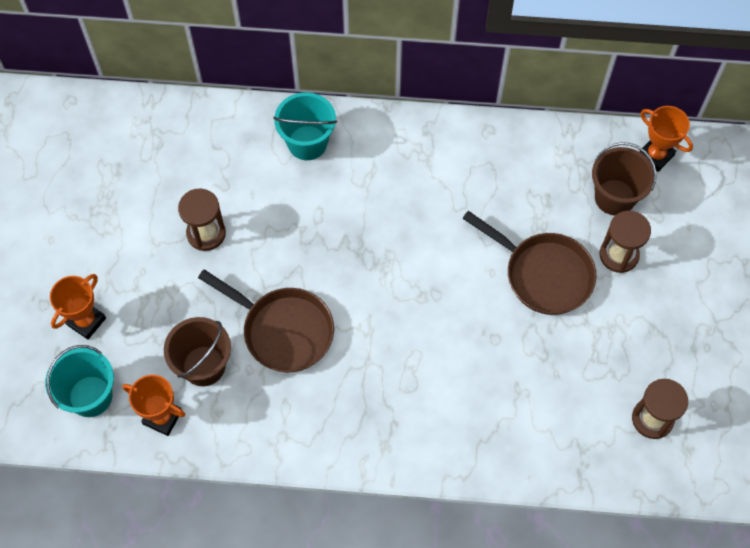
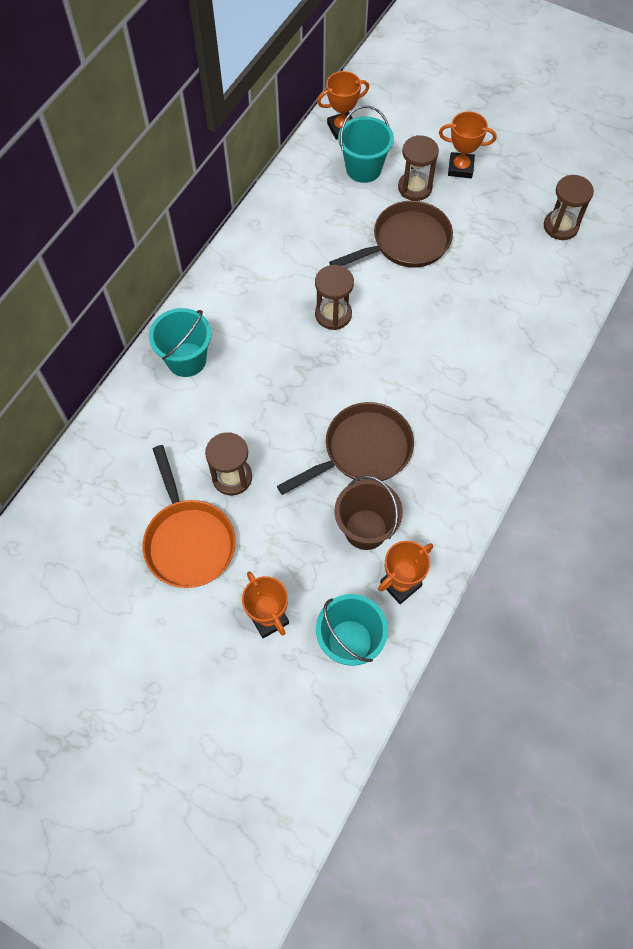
camera: 65 degrees left, 0 degrees up
(131, 227) = (188, 541): none -> orange pan
(420, 243) = (333, 314): none -> brown hourglass
(614, 197) = (363, 169): brown bucket -> turquoise bucket
(672, 289) = (460, 168): none -> orange trophy

